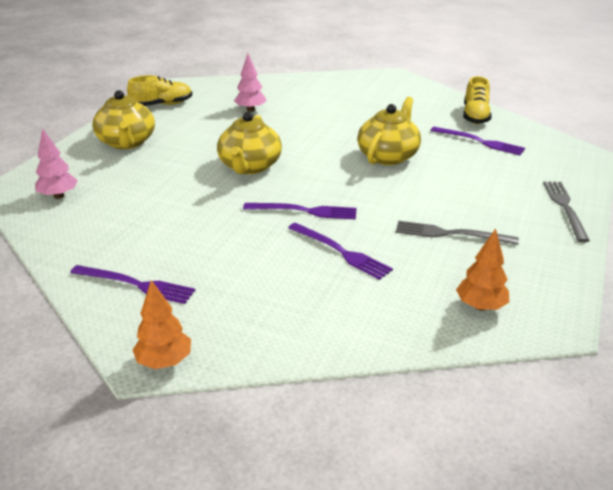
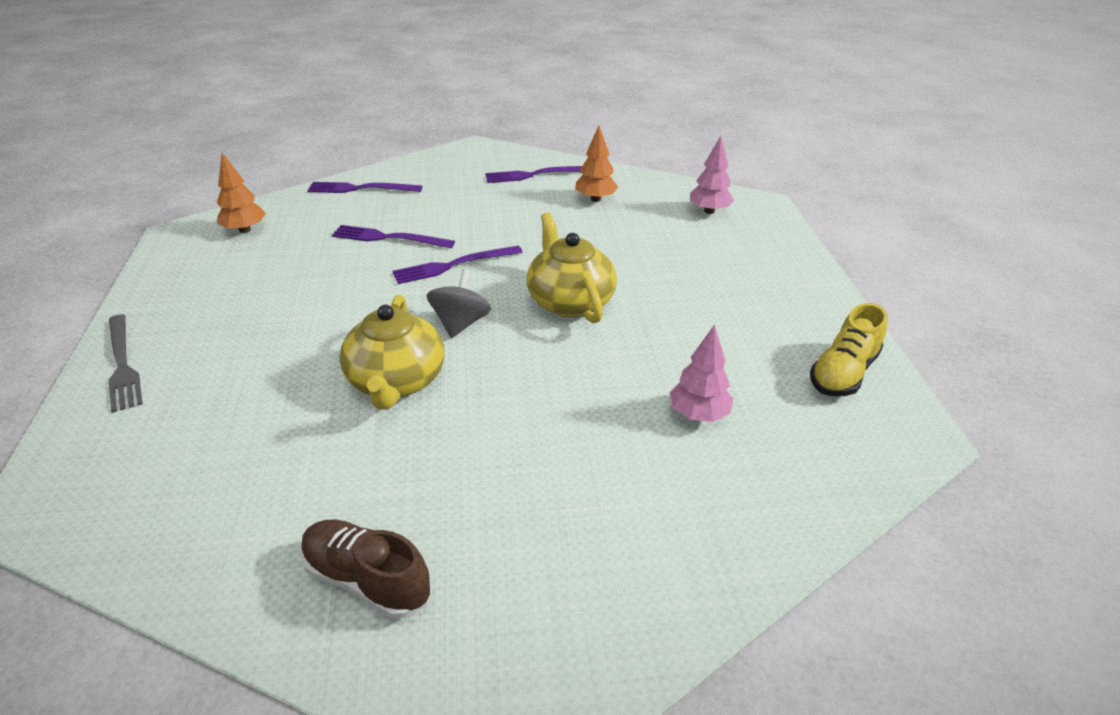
camera: 150 degrees right, 5 degrees up
(127, 142) = (761, 287): yellow teapot -> none
(164, 361) = (463, 149): orange tree -> orange tree (595, 199)
(330, 173) = (460, 323): none -> grey spinning top
(430, 105) = (367, 580): none -> brown shoe
(450, 234) = (279, 286): grey fork -> none
(475, 116) = (253, 571): yellow shoe -> none
(479, 142) = (243, 475): purple fork -> purple fork (361, 189)

